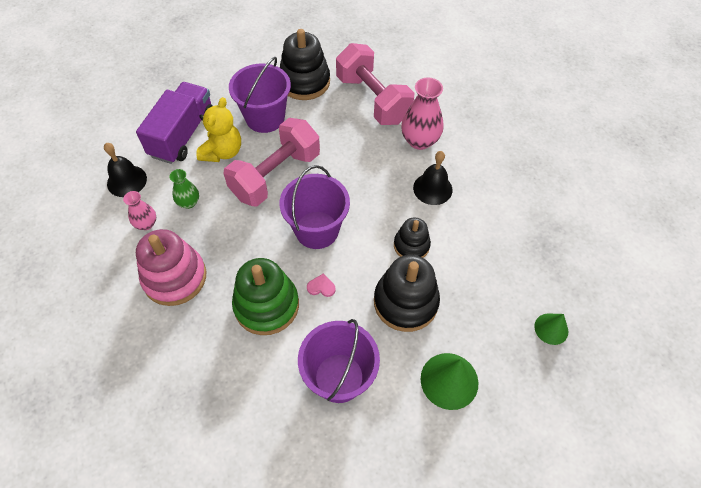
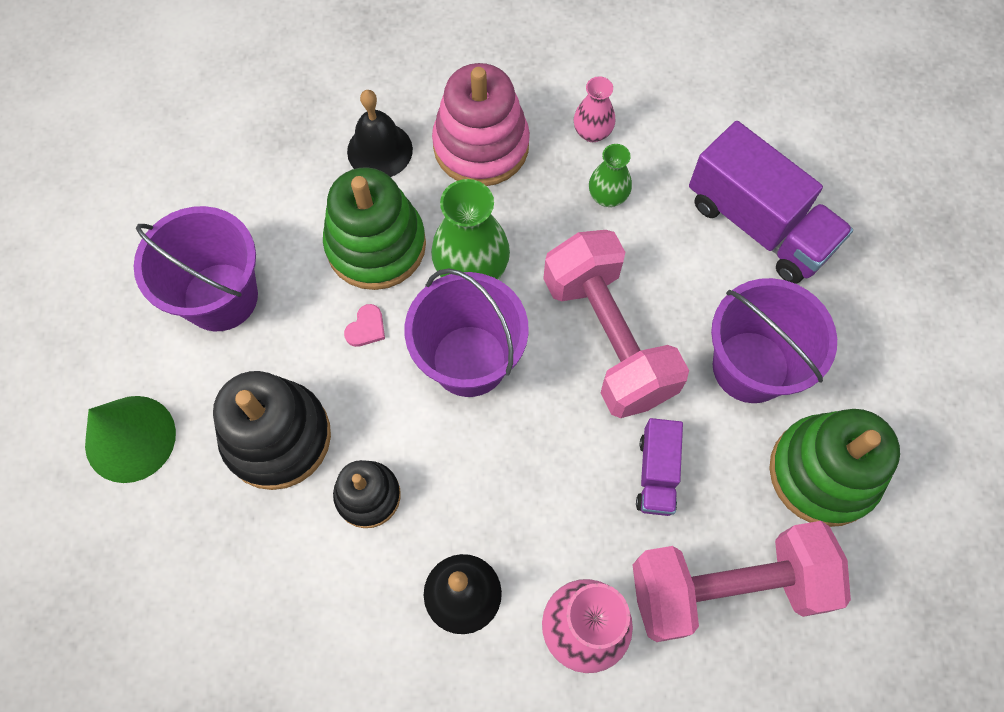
camera: 115 degrees right, 10 degrees up
(127, 181) = (688, 125): black bell -> black bell (379, 150)
(222, 152) = (694, 273): yellow teddy bear -> none
(262, 250) = (471, 269): none -> green vase
(304, 82) = (823, 472): black stacking toy -> green stacking toy
(336, 136) = (656, 473): none -> purple truck
(551, 328) = (109, 641): green cone -> none

